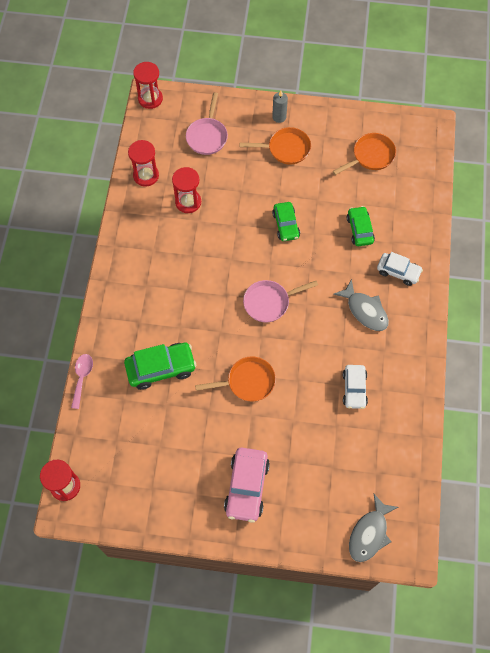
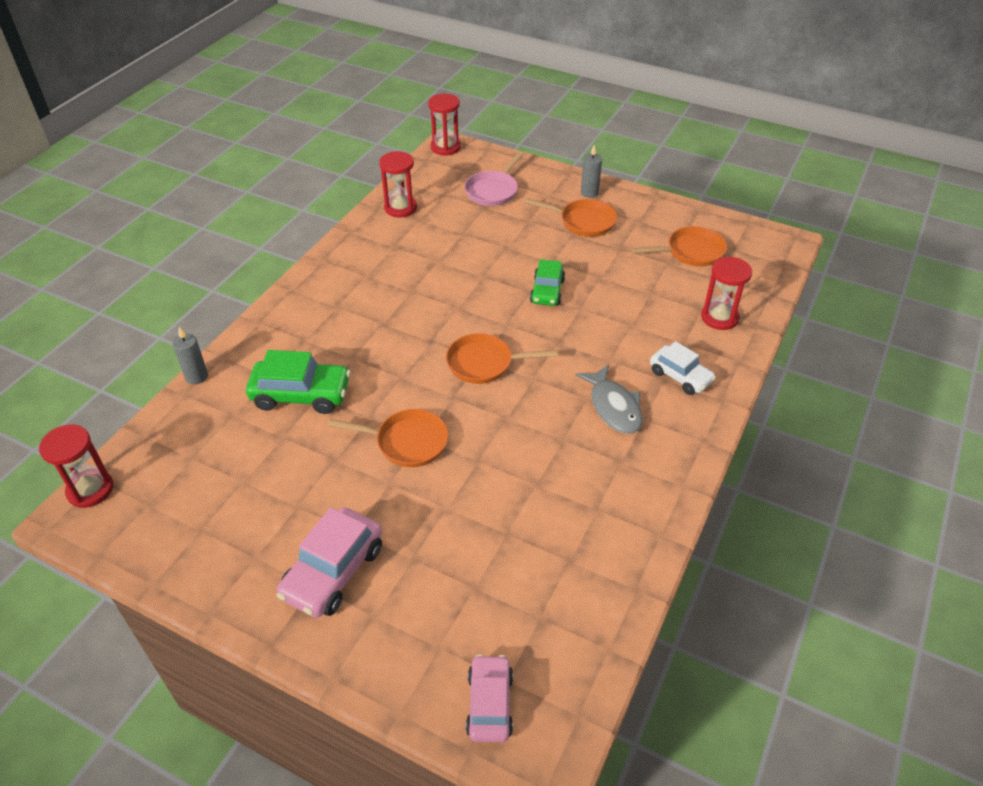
camera: 20 degrees right, 20 degrees down
(82, 378) = (196, 377): pink spoon -> grey candle
(188, 202) = (436, 242): red hourglass -> red hourglass (719, 317)
(269, 302) = (484, 363): pink pan -> orange pan
(354, 389) = (556, 495): white car -> none
(360, 229) = (644, 319): green car -> none
(369, 533) = (490, 704): grey fish -> pink car

